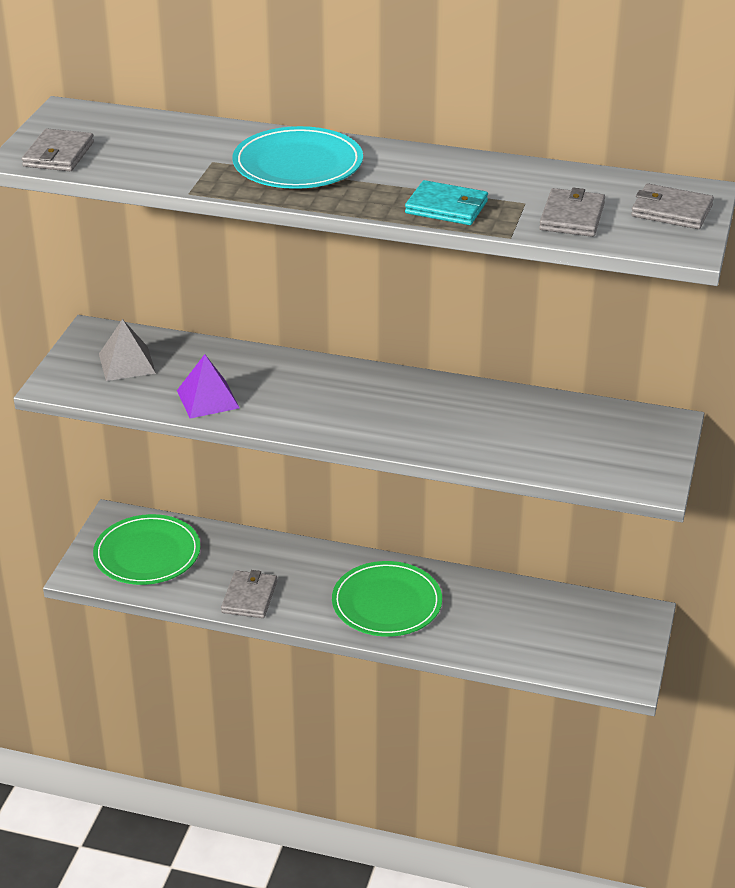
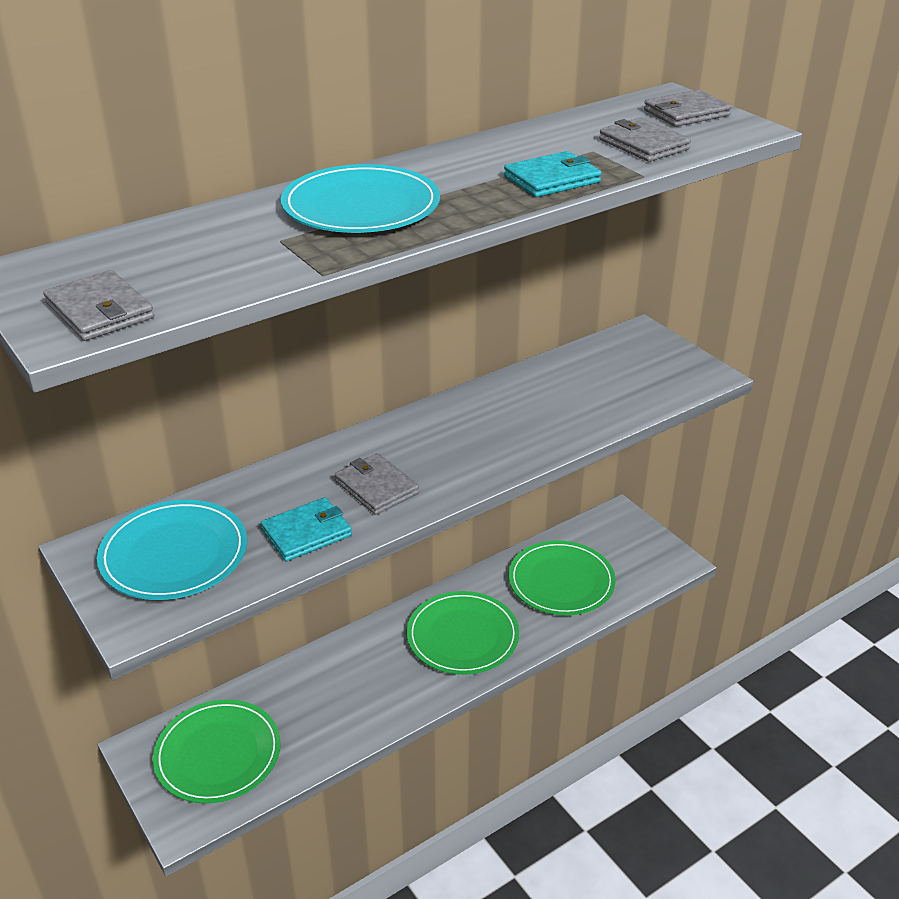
camera: 50 degrees left, 0 degrees up
(127, 363) = (174, 554): grey pyramid -> turquoise plate
(207, 399) = (306, 532): purple pyramid -> turquoise wallet
(249, 597) = (359, 717): grey wallet -> grey wallet (376, 487)
(514, 623) = (561, 581): none -> green plate

